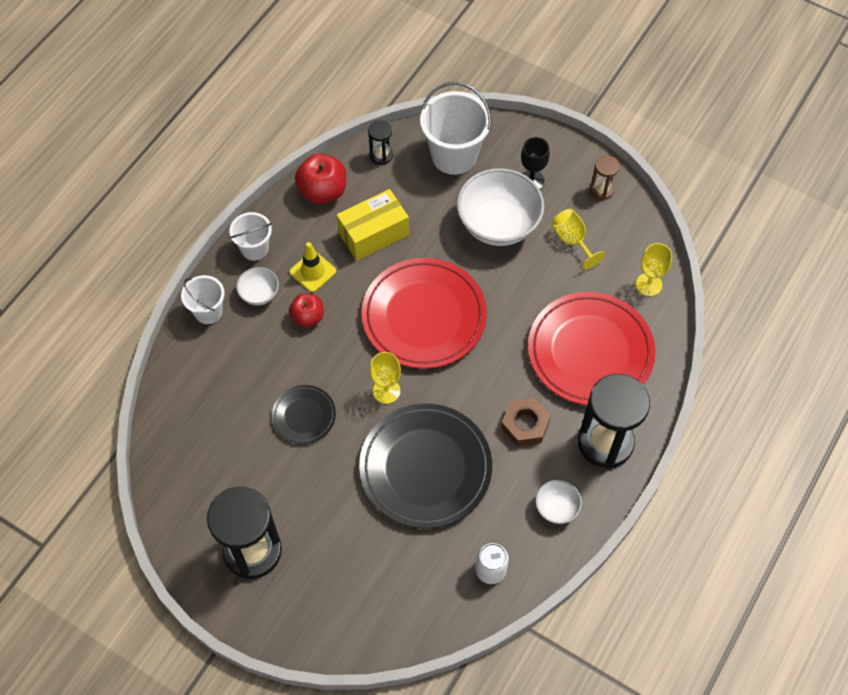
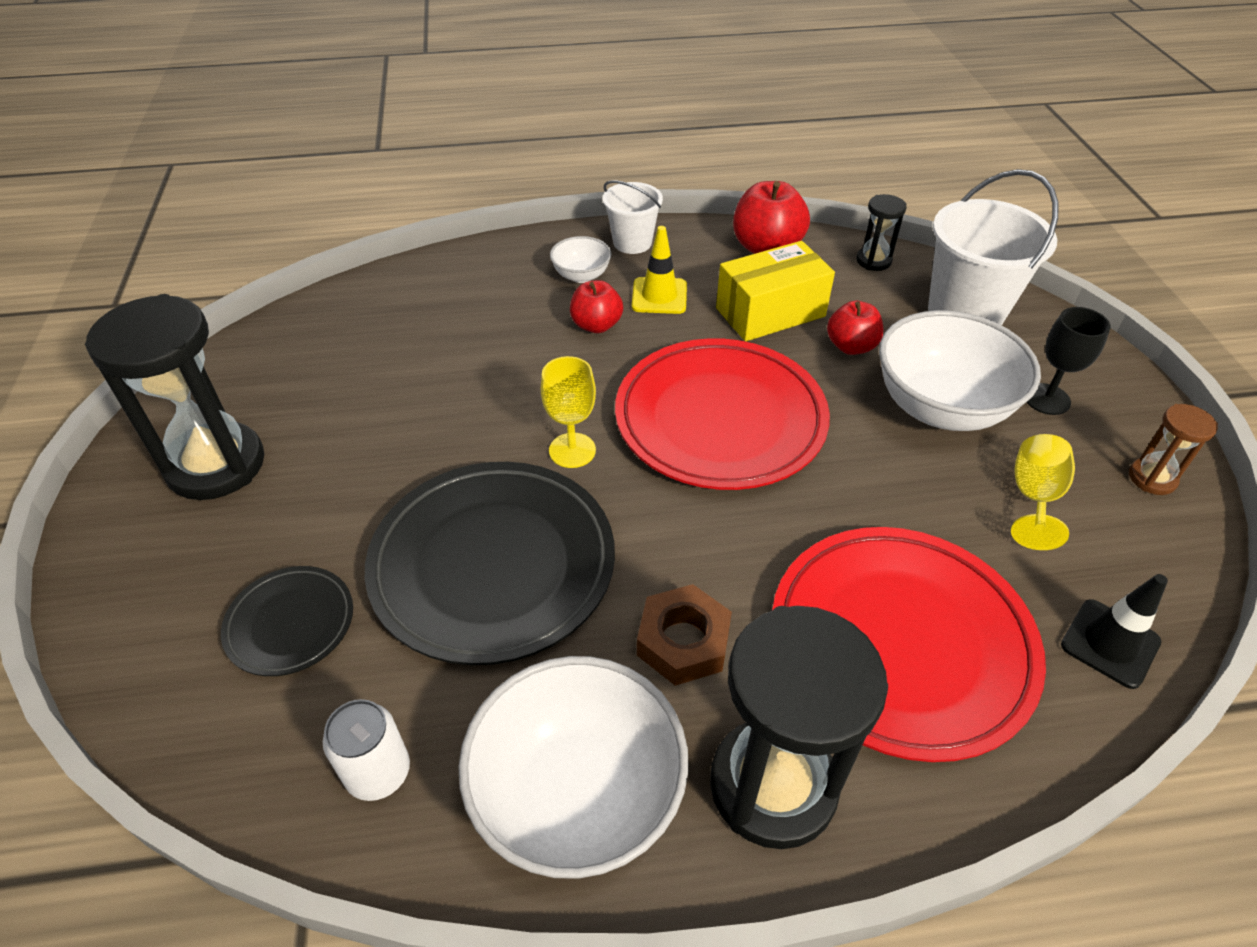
camera: 50 degrees right, 15 degrees down
(208, 311) = (516, 254): white bucket -> none
(304, 416) = (458, 398): black plate -> black plate (290, 624)
(373, 234) = (770, 312): yellow box -> yellow box turned 45 degrees counterclockwise
(429, 222) = (851, 346): none -> red apple
(556, 508) = (578, 795): white bowl -> white bowl, size x2.10
(648, 284) = (1110, 643): yellow goblet -> black traffic cone

